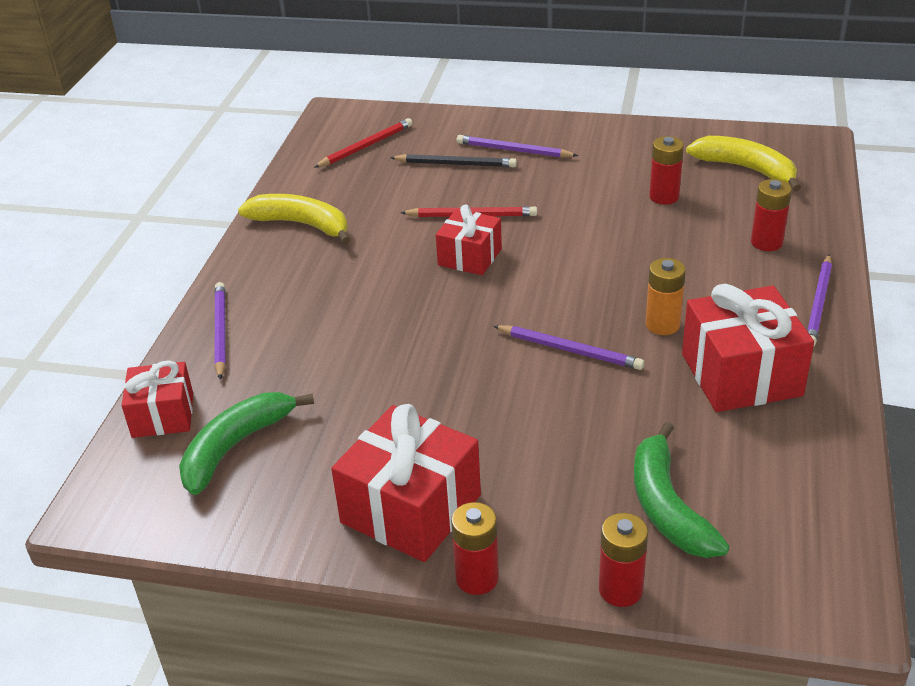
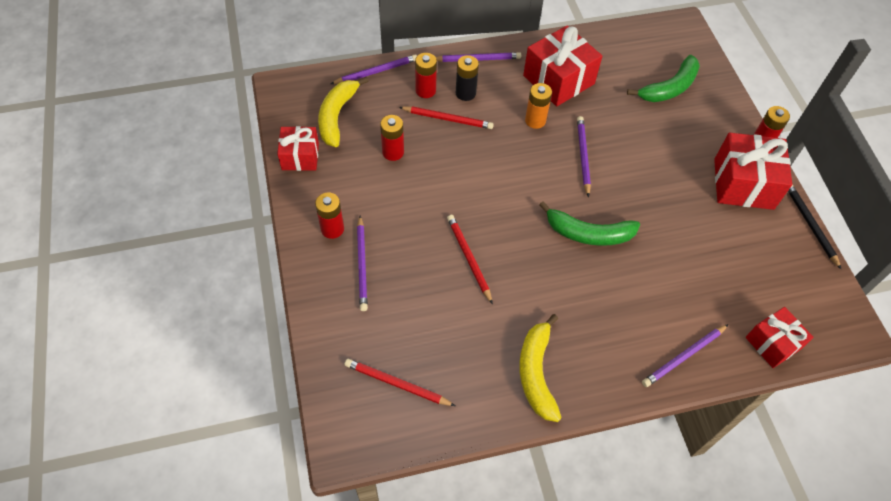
camera: 120 degrees left, 20 degrees up
(235, 447) = (765, 287): green banana -> green banana (588, 233)
(456, 164) = (399, 299): black pencil -> black pencil (810, 225)
(470, 257) = (520, 240): red gift -> red gift (300, 156)
(620, 590) = (727, 92): red battery -> red battery (332, 229)
(703, 249) = (447, 119): none -> red pencil
(747, 275) = (465, 93): none -> black battery
(821, 210) = (376, 71): none -> purple pencil

